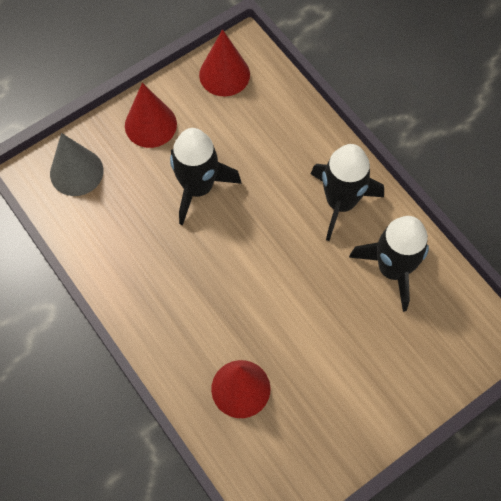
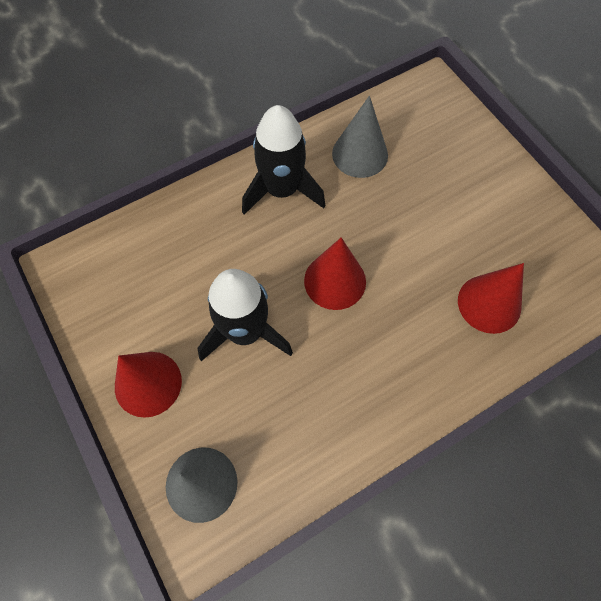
camera: 85 degrees left, 0 degrees up
(224, 74) = (95, 292): red cone -> red cone (335, 281)
(393, 269) = (360, 154): black rocket -> grey cone

